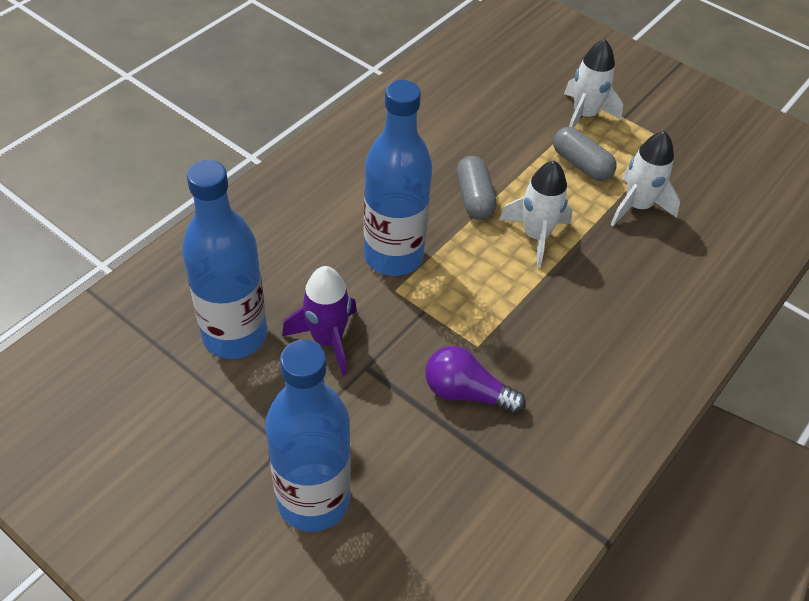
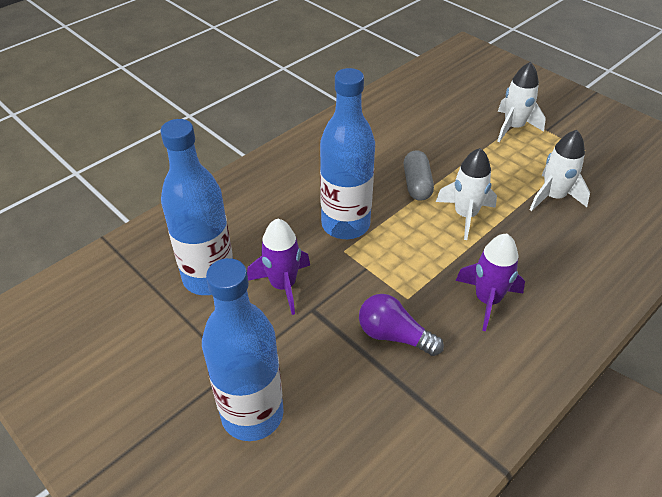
camera: 10 degrees right, 5 degrees down
(569, 342) = (487, 300): none -> purple rocket
(581, 164) = (508, 163): grey capsule -> none

